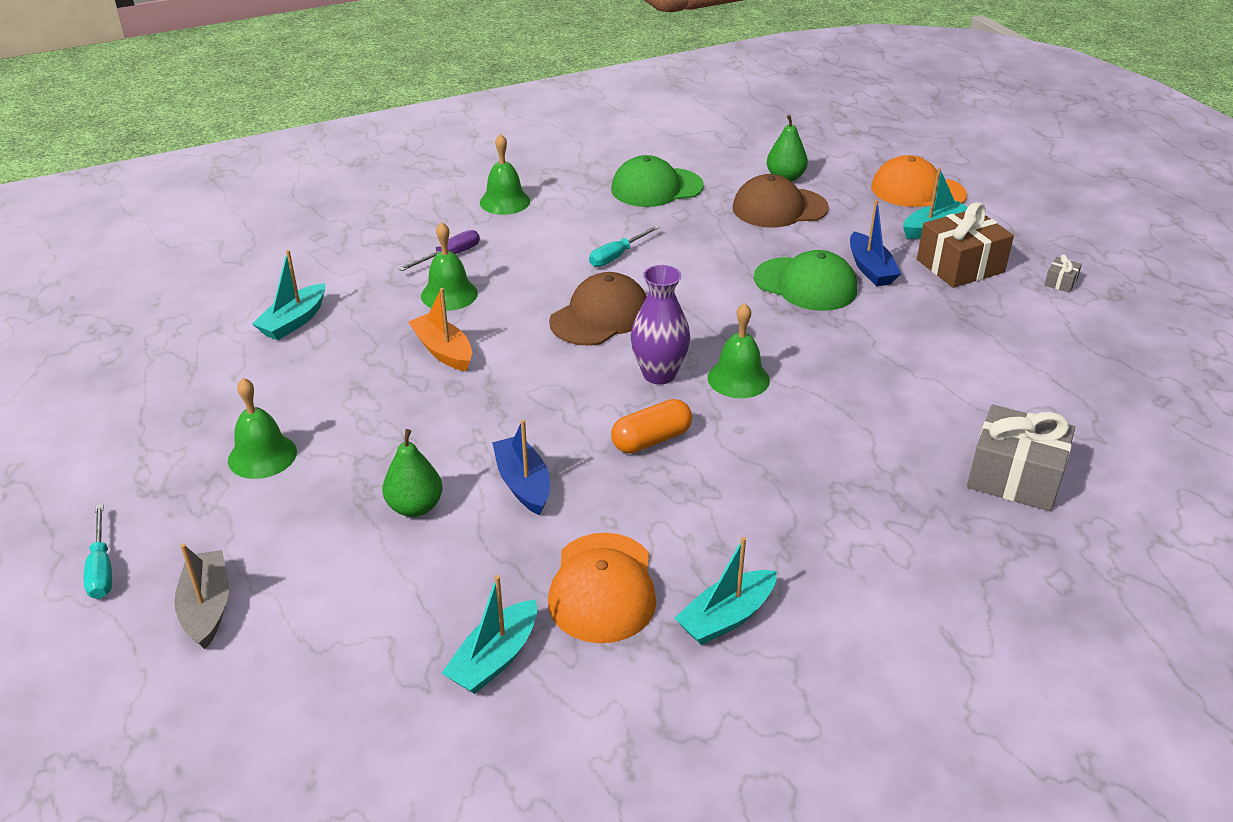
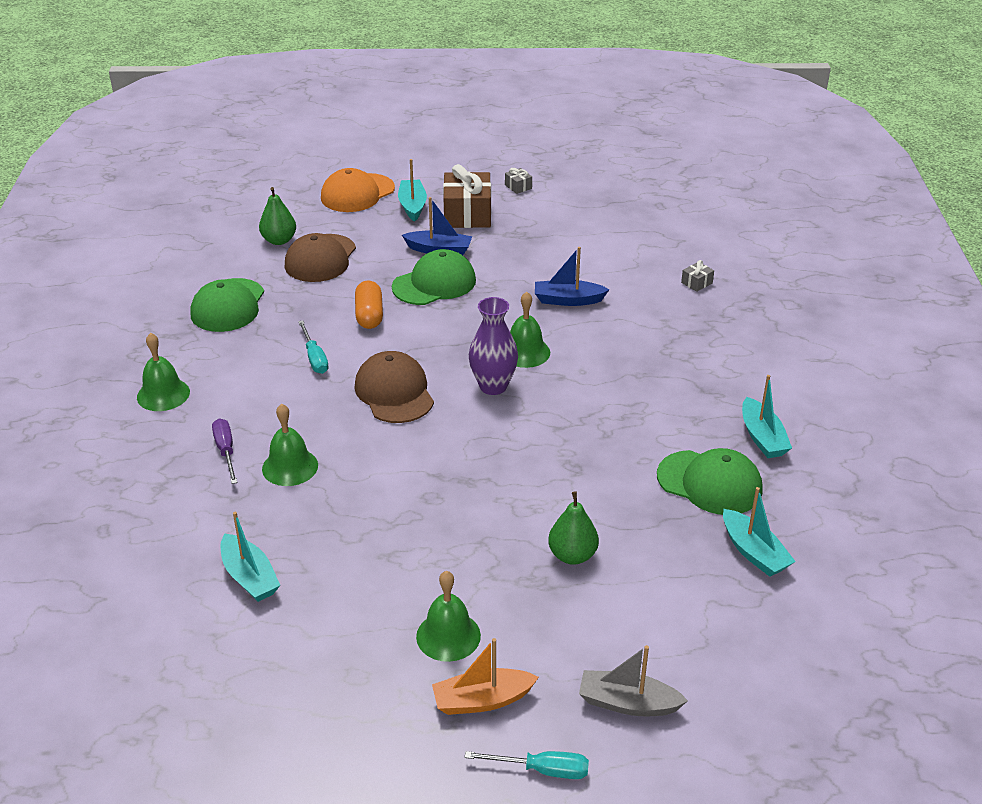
camera: 65 degrees left, 0 degrees up
(443, 351) = (375, 491): orange boat -> orange boat (482, 700)
(523, 484) = (579, 491): blue boat -> blue boat (568, 300)
(602, 588) = (710, 483): orange cap -> green cap
(651, 440) = (568, 414): orange capsule -> orange capsule (369, 315)
(1015, 477) = (696, 283): grey gift -> grey gift, size x0.43

